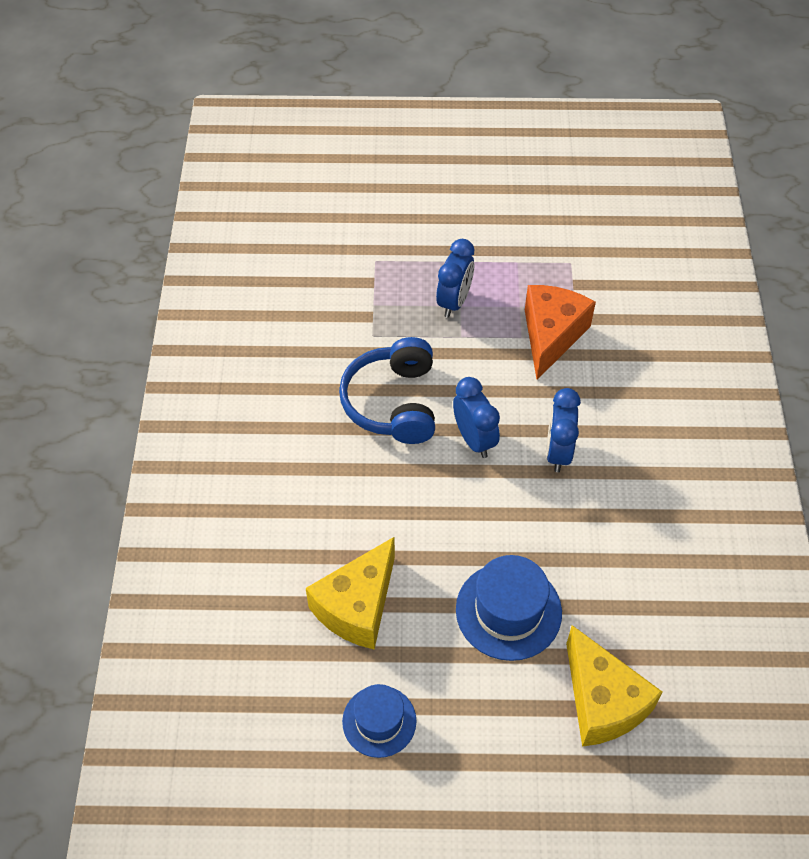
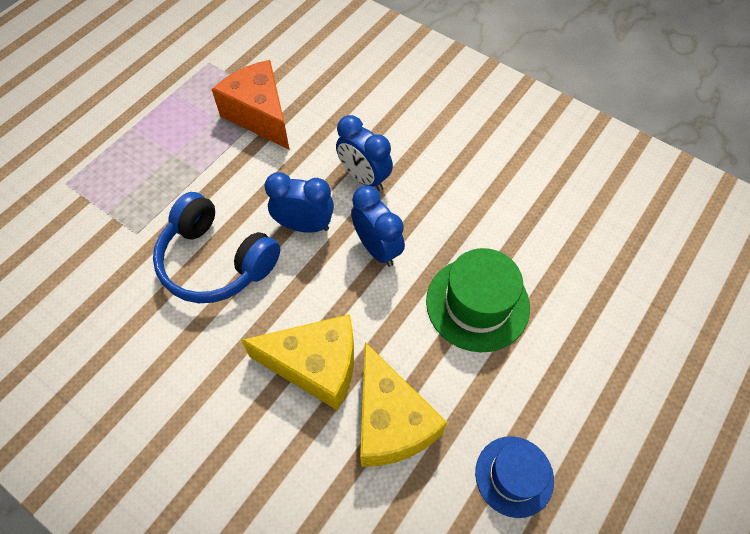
camera: 55 degrees left, 5 degrees up
(454, 302) = (165, 155): blue clock -> blue clock (377, 248)
(508, 611) = (477, 304): blue hat -> green hat
(602, 702) = (597, 290): yellow cheese -> yellow cheese (316, 366)

